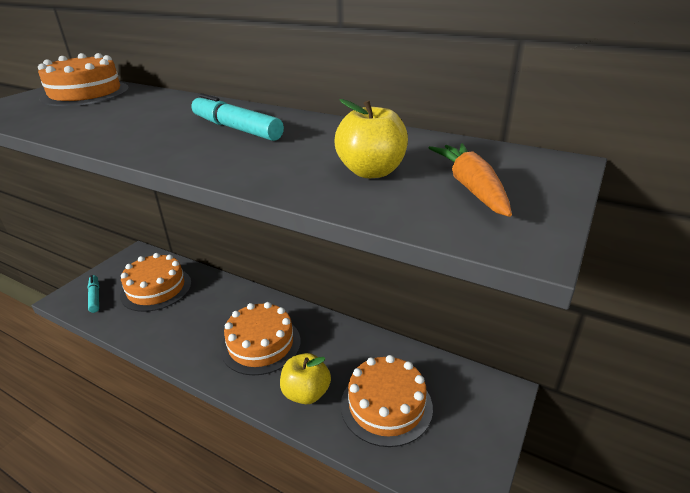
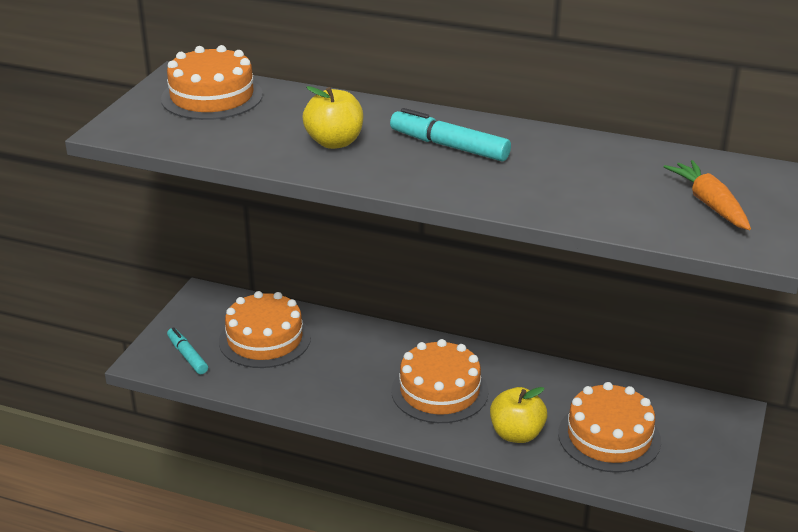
camera: 10 degrees left, 0 degrees up
(371, 172) = (617, 192): yellow apple -> yellow apple (334, 142)

